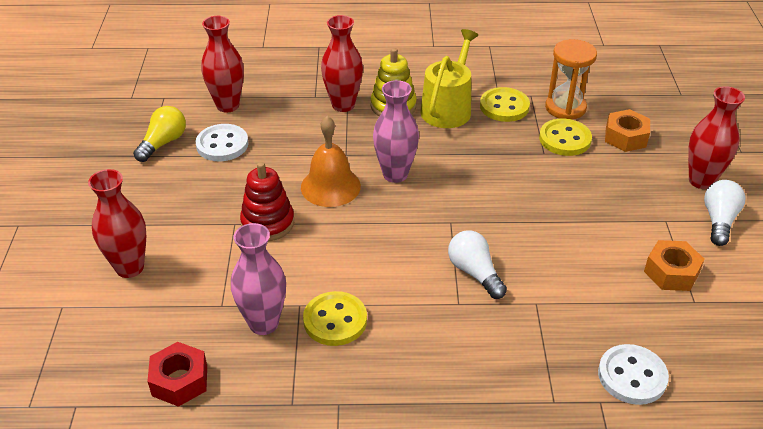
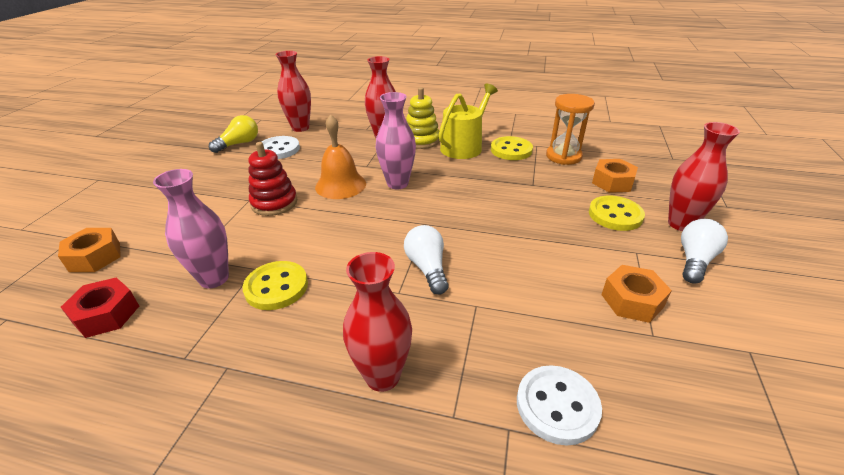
camera: 15 degrees right, 5 degrees down
(110, 324) = (95, 257): none -> orange nut
(130, 267) = (147, 218): red vase -> red vase (382, 376)
(565, 139) = (555, 177): yellow button -> yellow button (615, 215)

